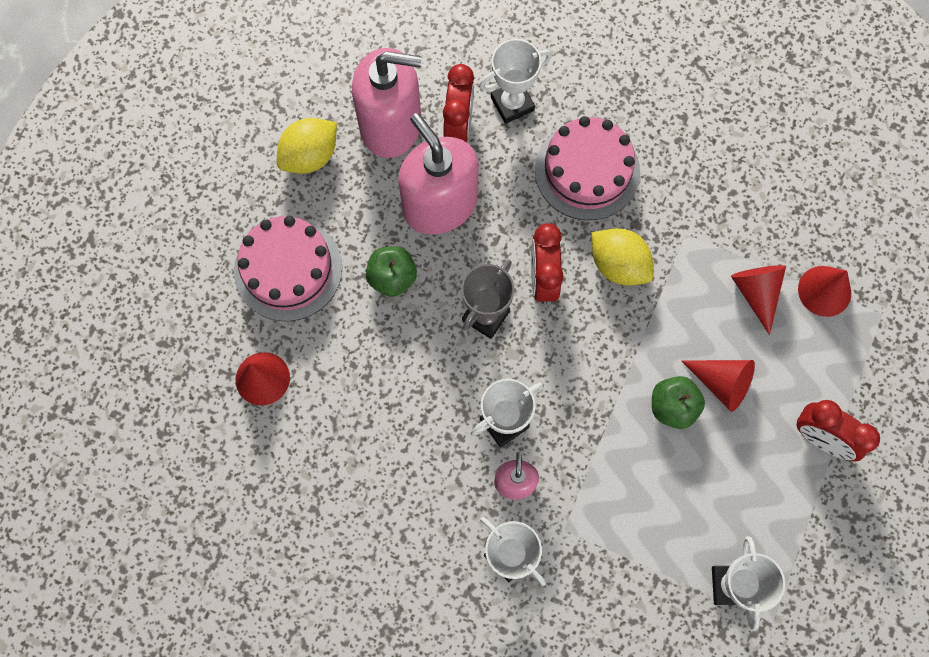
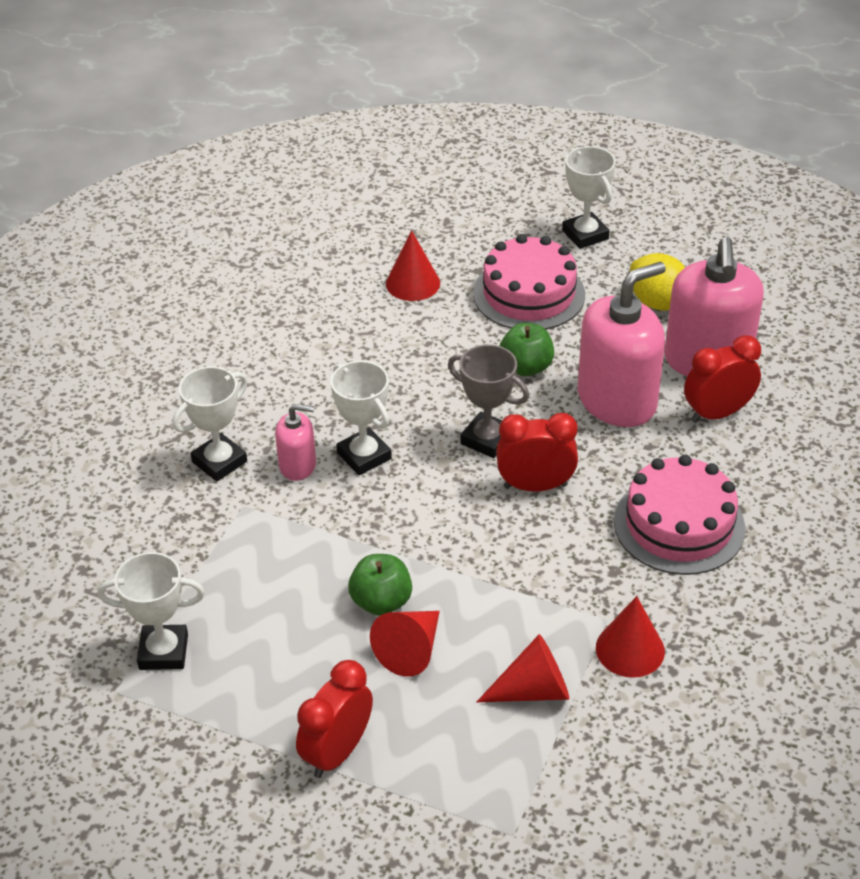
camera: 90 degrees right, 30 degrees down
(459, 126) = (717, 413): red clock -> red clock turned 150 degrees clockwise
(512, 104) = (755, 457): white trophy -> white trophy (585, 235)
(618, 265) = (558, 553): yellow lemon -> none
(824, 291) = (541, 767): red cone -> red cone (630, 649)

